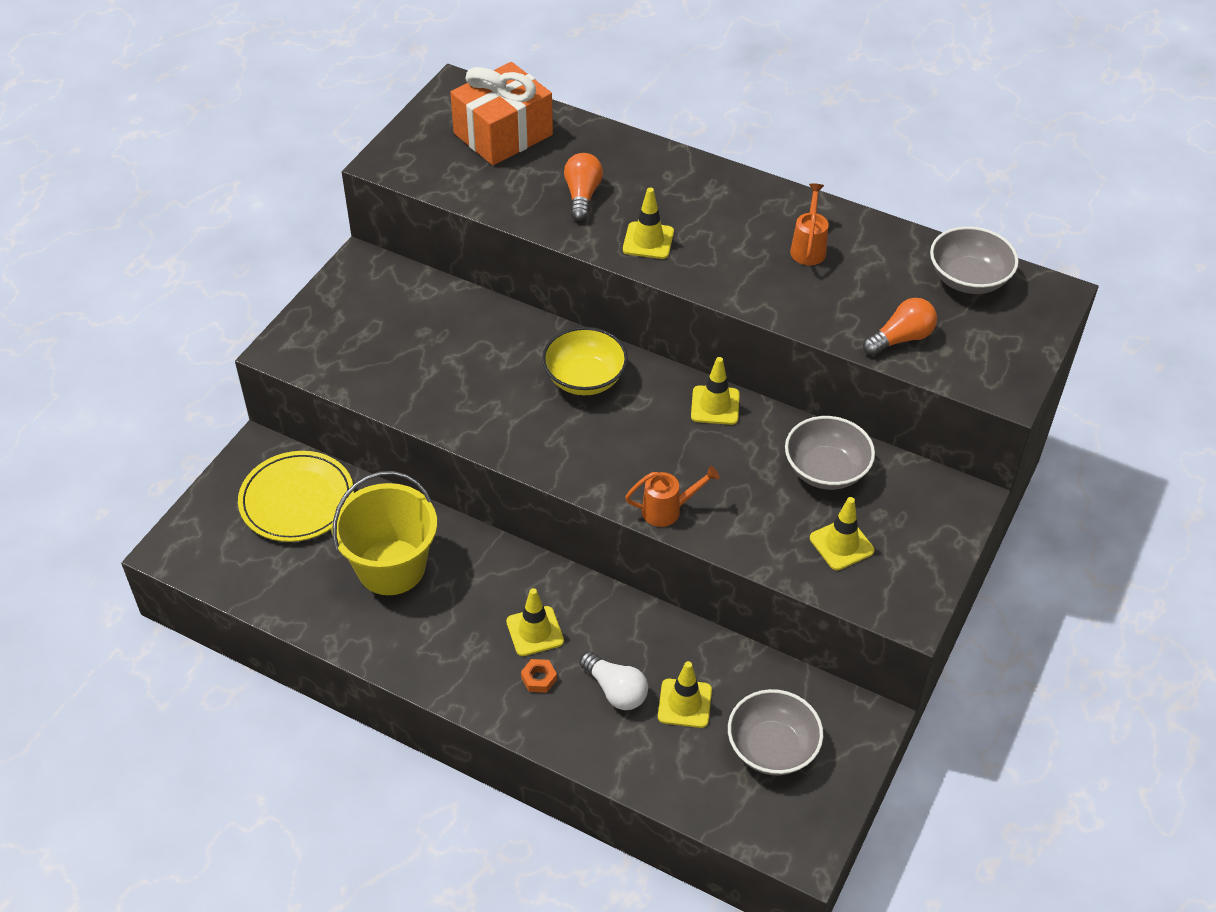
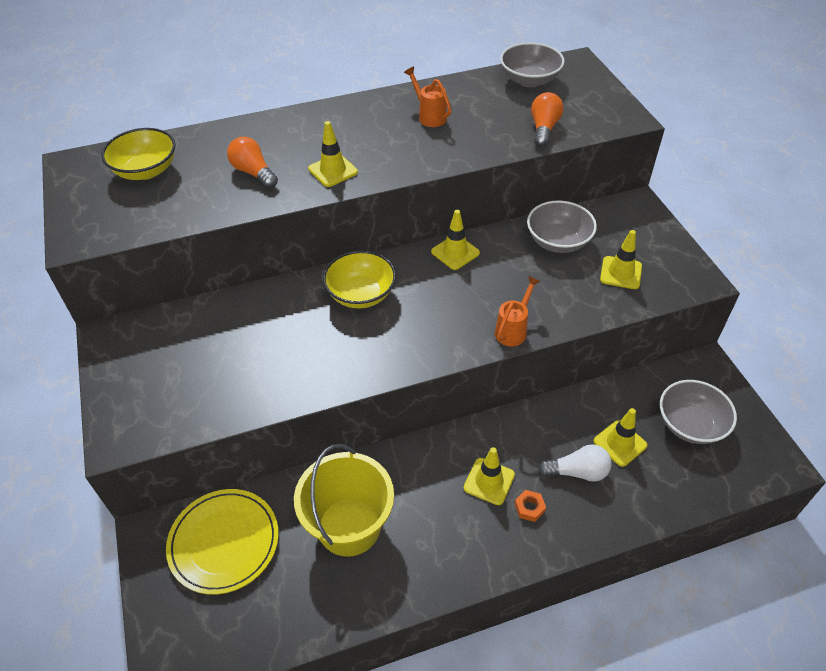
camera: 45 degrees left, 0 degrees up
(503, 134) = (146, 170): orange gift -> yellow bowl

